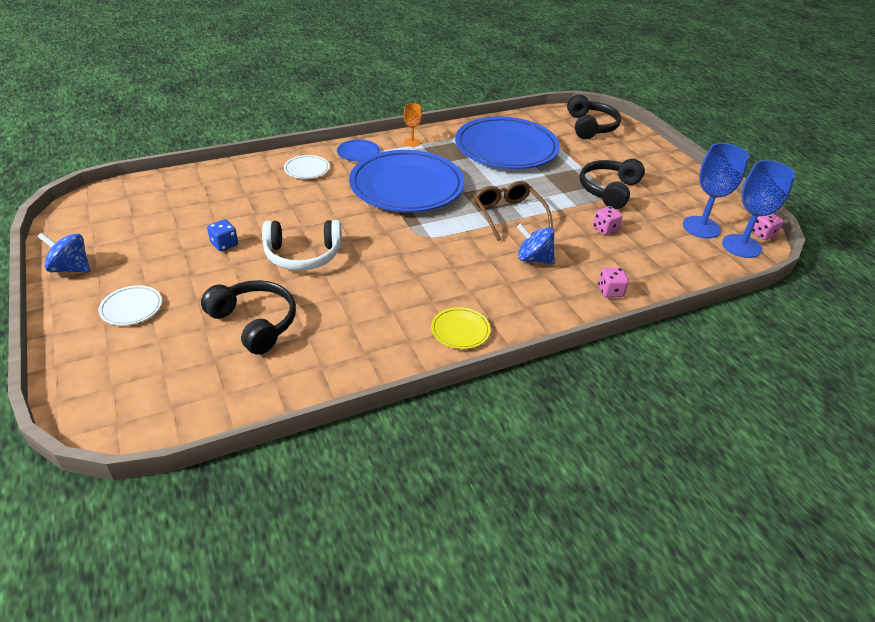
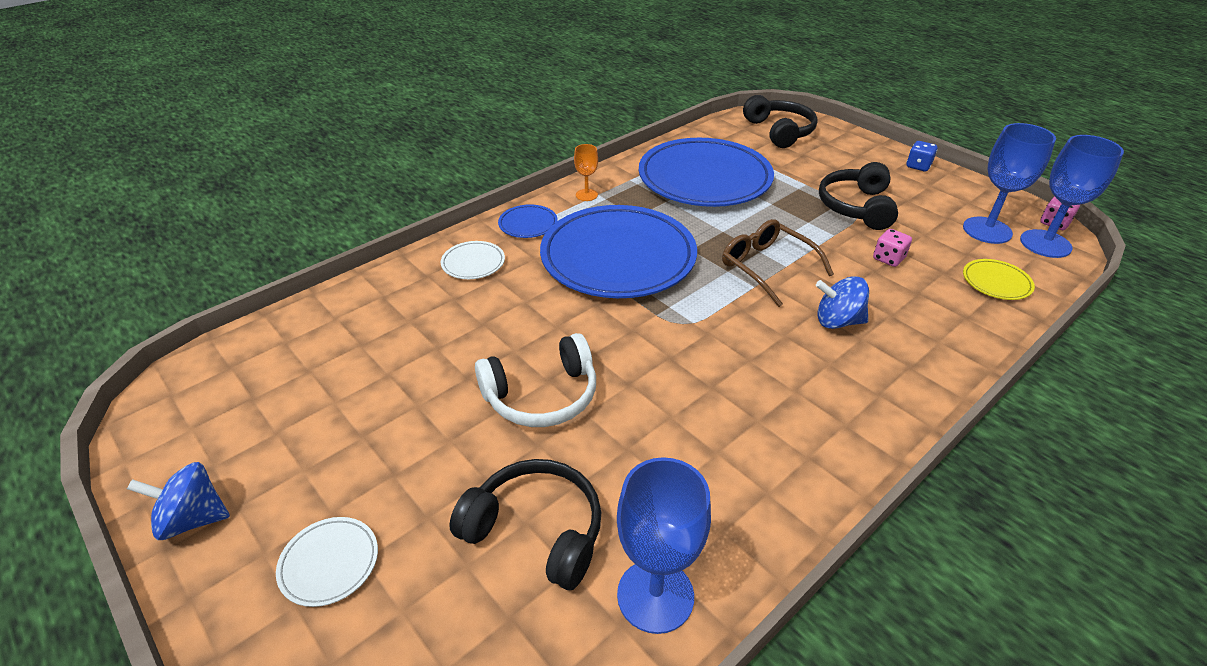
camera: 15 degrees left, 0 degrees up
(224, 244) = (419, 409): blue dice -> blue dice (918, 166)
(303, 372) = (655, 595): none -> blue goblet
(460, 330) = (821, 455): yellow plate -> yellow plate (996, 282)
(610, 291) = (955, 343): pink dice -> none

